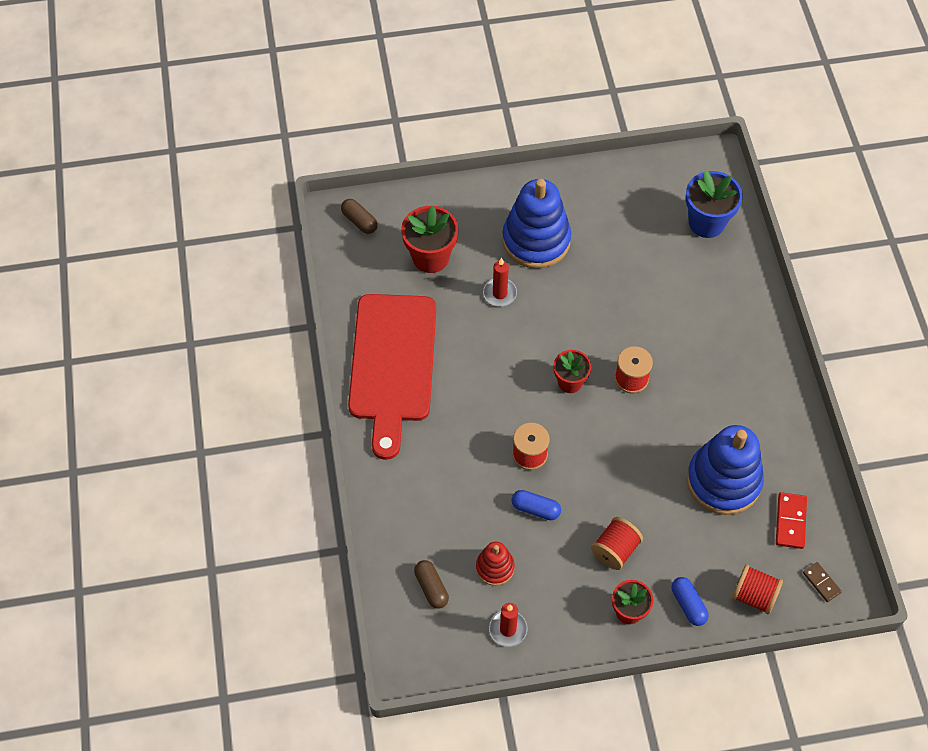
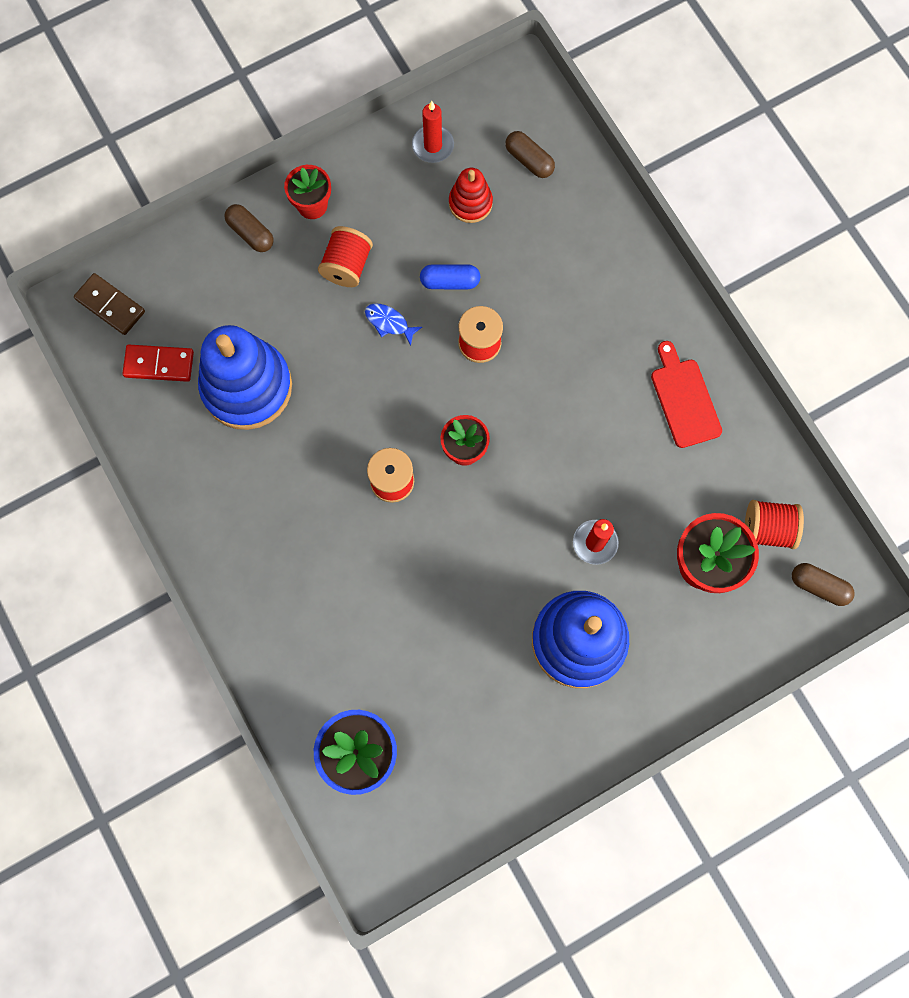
camera: 160 degrees right, 15 degrees up
(393, 364) = (684, 399): red cutting board -> red cutting board, size x0.48
(595, 493) = (389, 323): none -> blue fish
(688, 604) = (250, 233): blue capsule -> brown capsule
(754, 595) = (182, 266): red spool -> red spool (767, 529)
(790, 521) = (159, 364): red domino -> red domino turned 75 degrees counterclockwise
(821, 583) = (110, 305): brown domino -> brown domino, size x1.50

